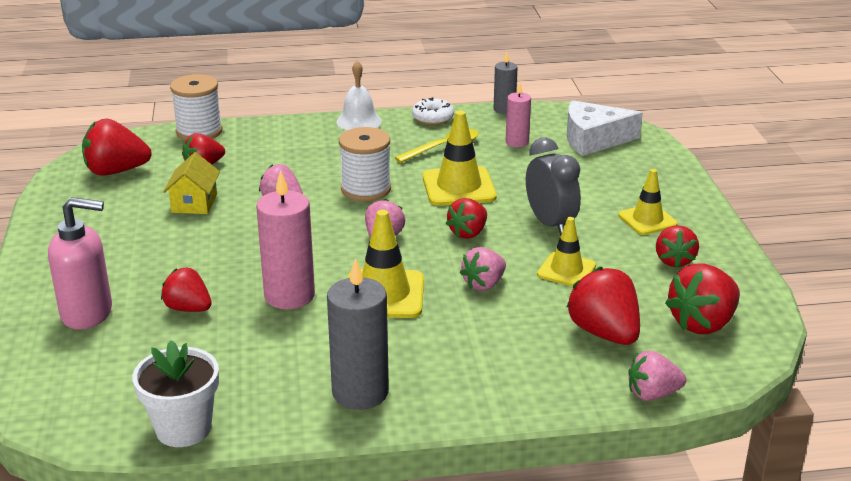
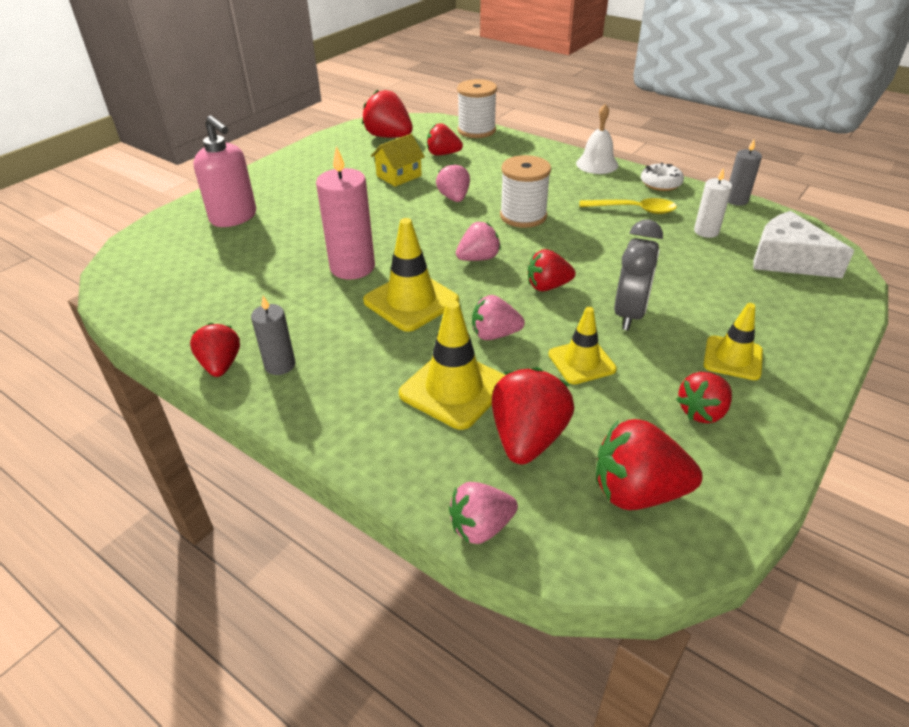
camera: 45 degrees right, 10 degrees up
(183, 428) = (155, 321): white flower pot -> none
(188, 308) = (285, 243): red strawberry -> red strawberry (221, 365)
(360, 392) = (280, 365): grey candle -> grey candle, size x0.57
(459, 187) = (597, 246): yellow traffic cone -> yellow traffic cone (454, 389)
(517, 142) = (706, 231): pink candle -> white candle
(652, 394) = (481, 527): pink strawberry -> pink strawberry turned 60 degrees counterclockwise

